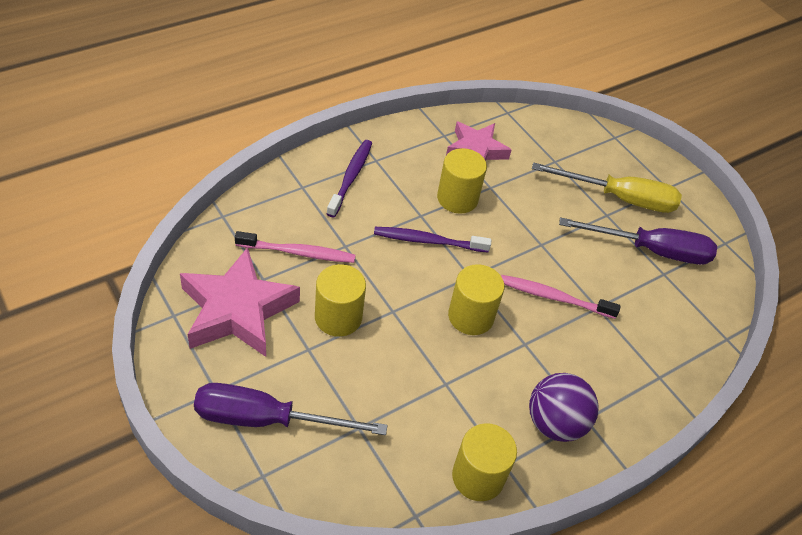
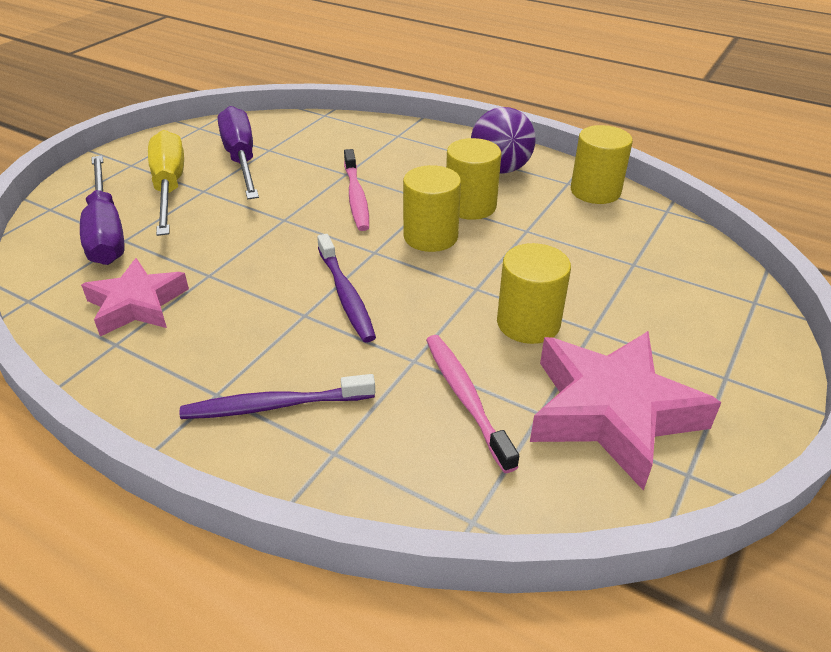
camera: 110 degrees left, 10 degrees down
(267, 419) = (704, 323): purple screwdriver -> purple screwdriver (106, 231)
(457, 198) = (250, 294): yellow cylinder -> yellow cylinder (470, 206)

